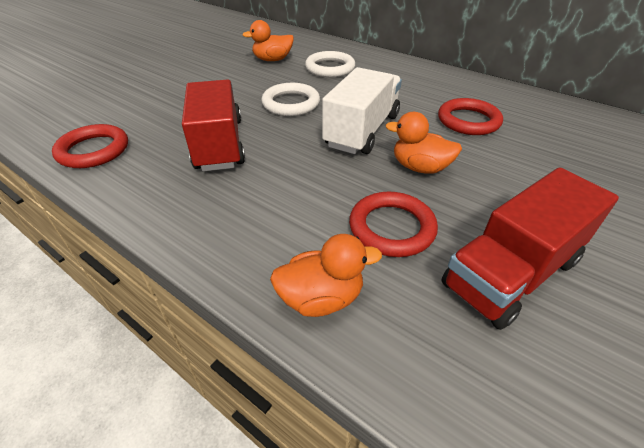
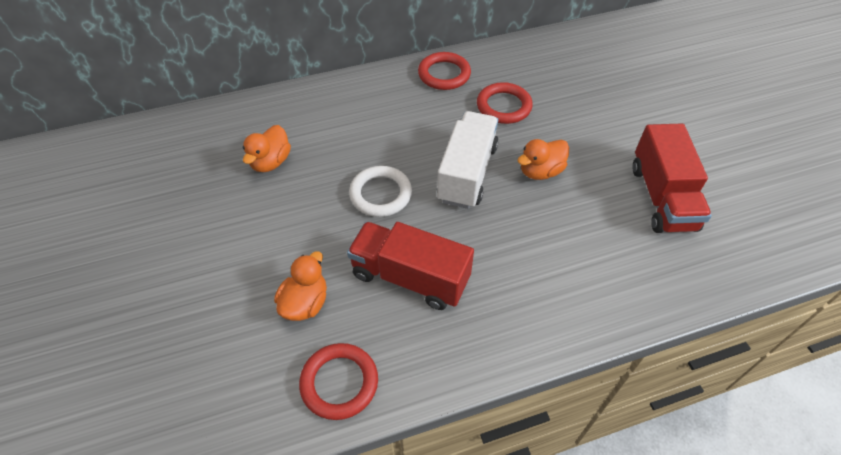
camera: 55 degrees left, 10 degrees up
(321, 298) = (632, 296): orange duck -> orange duck (305, 303)
(330, 68) = (336, 131): white ring -> none
(362, 131) = (467, 173): white truck -> white truck turned 45 degrees clockwise
(392, 228) = (592, 226): red ring -> red ring (444, 74)

